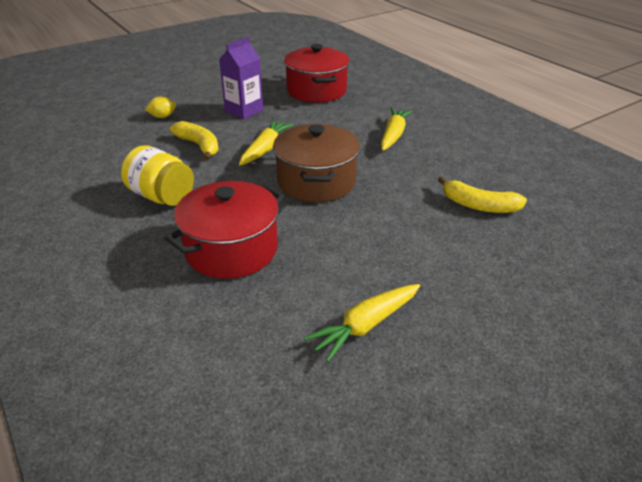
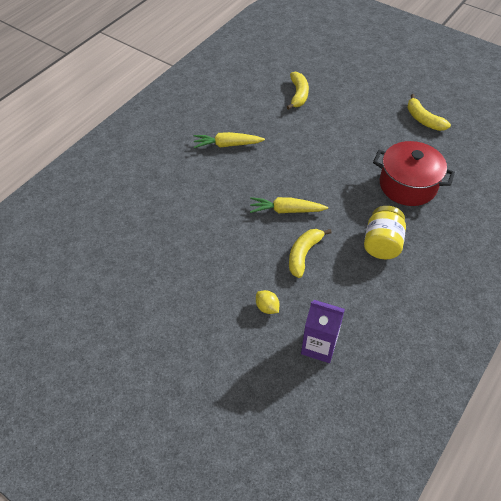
camera: 110 degrees left, 15 degrees up
(244, 111) = (227, 250): purple carton -> purple carton (319, 346)
(316, 91) = (161, 211): red pot -> none
(316, 181) = (314, 169): brown pot -> none
(365, 326) = (423, 119): yellow carrot -> yellow banana

